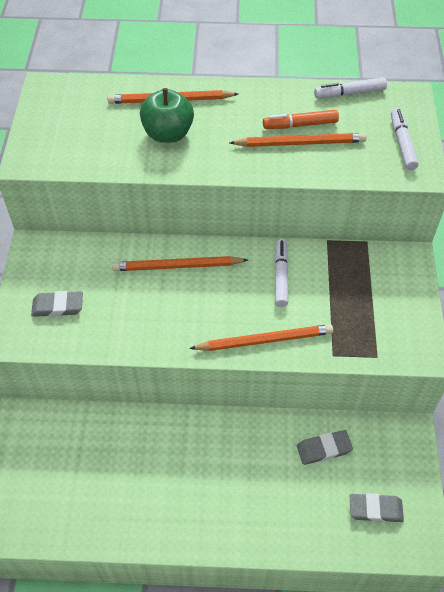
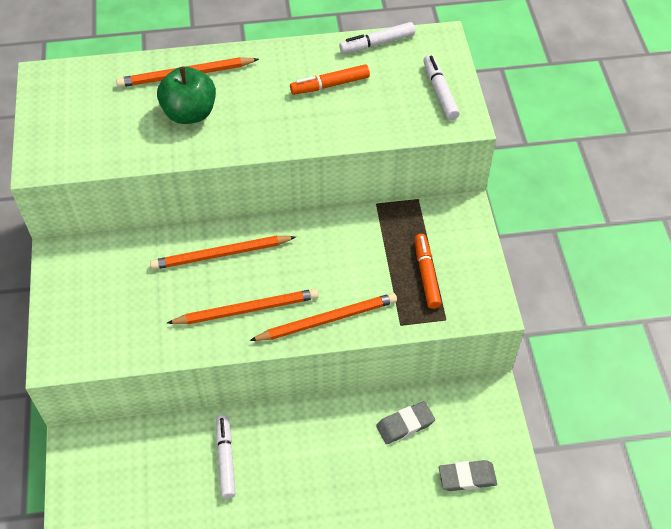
camera: 10 degrees left, 0 degrees up
(58, 306) = (98, 317): grey eraser -> none
(280, 276) = (333, 249): white marker -> white marker (225, 459)
(300, 143) = (333, 105): orange pencil -> orange pencil (247, 309)
(364, 312) = (426, 274): none -> orange marker

